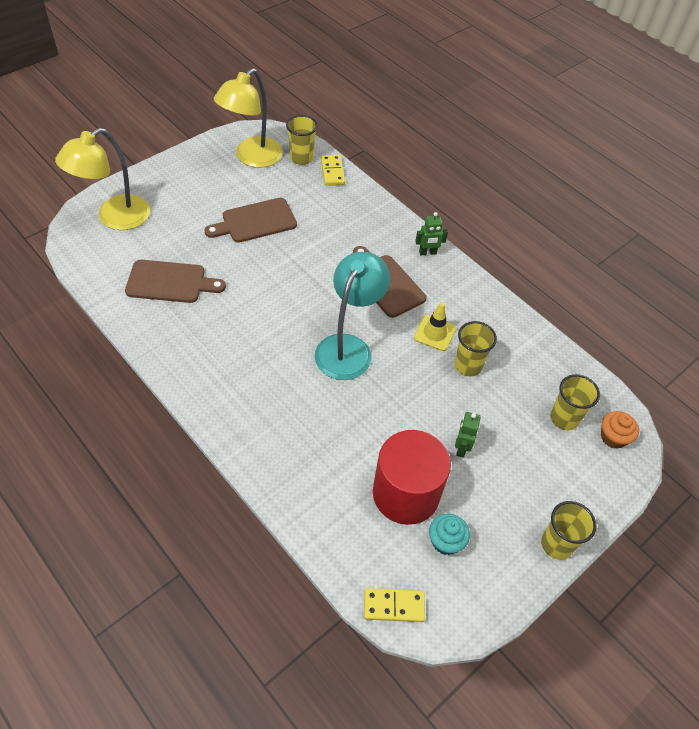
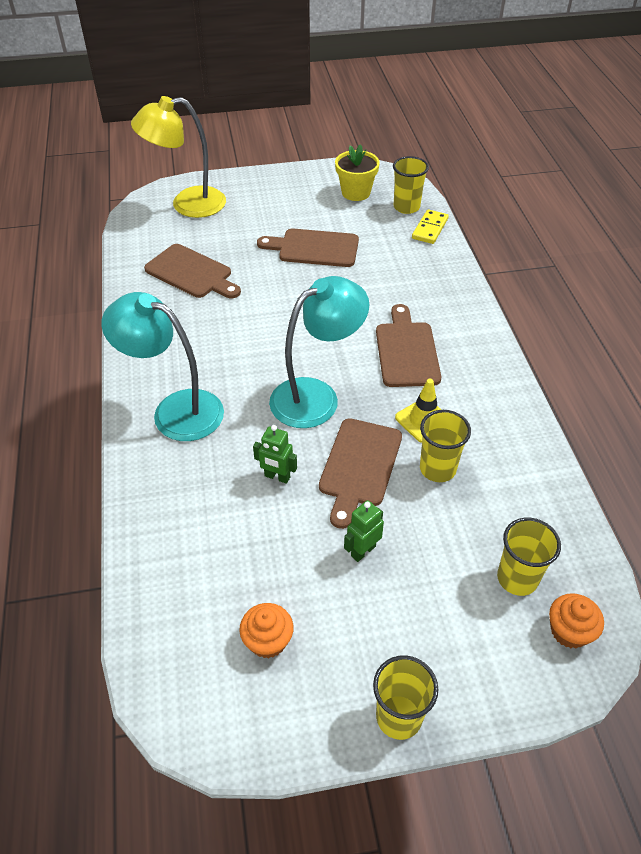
camera: 35 degrees right, 5 degrees down
(251, 406) = (175, 410): none -> turquoise lamp
(252, 158) = (356, 192): yellow lamp -> yellow flower pot
(394, 606) = (158, 677): yellow domino -> none
(406, 493) = (263, 568): red cylinder -> none
(416, 388) = (359, 466): none -> brown cutting board
(427, 253) = (477, 338): green robot -> green robot (277, 477)
(445, 541) = (268, 640): turquoise cupcake -> orange cupcake

